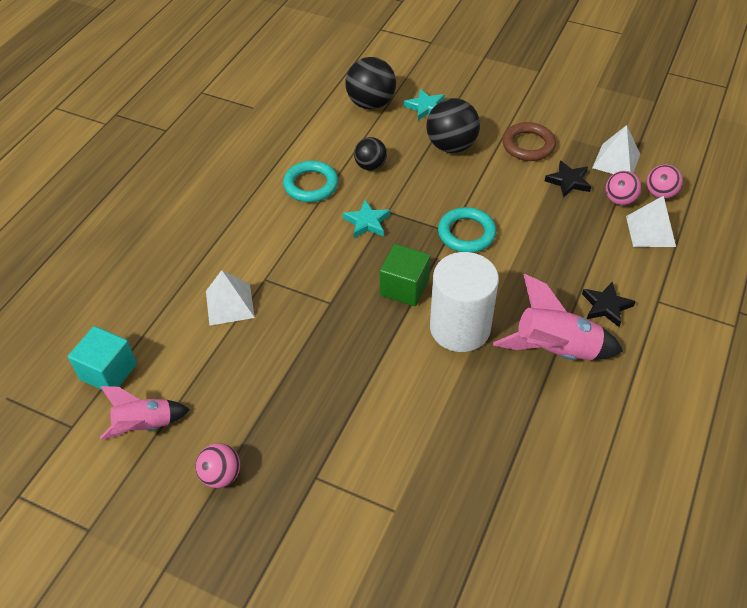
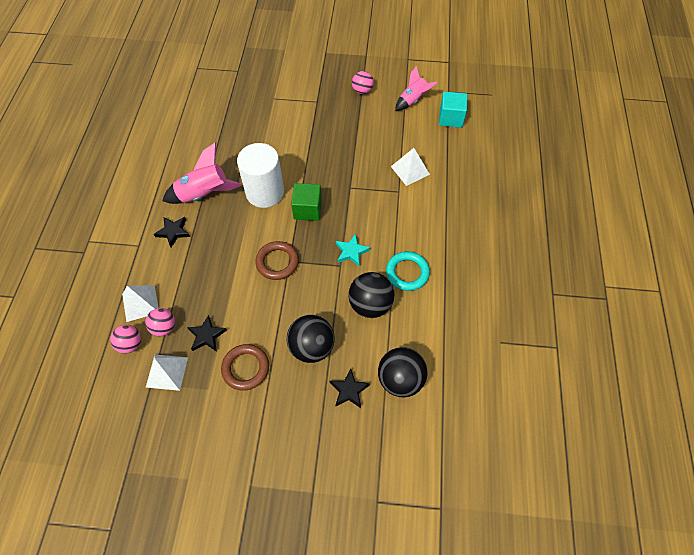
camera: 160 degrees right, 10 degrees up
(370, 166) = (370, 305): black ball -> black ball, size x1.64
(425, 107) = (349, 390): turquoise star -> black star
(466, 233) = (277, 262): turquoise ring -> brown ring

